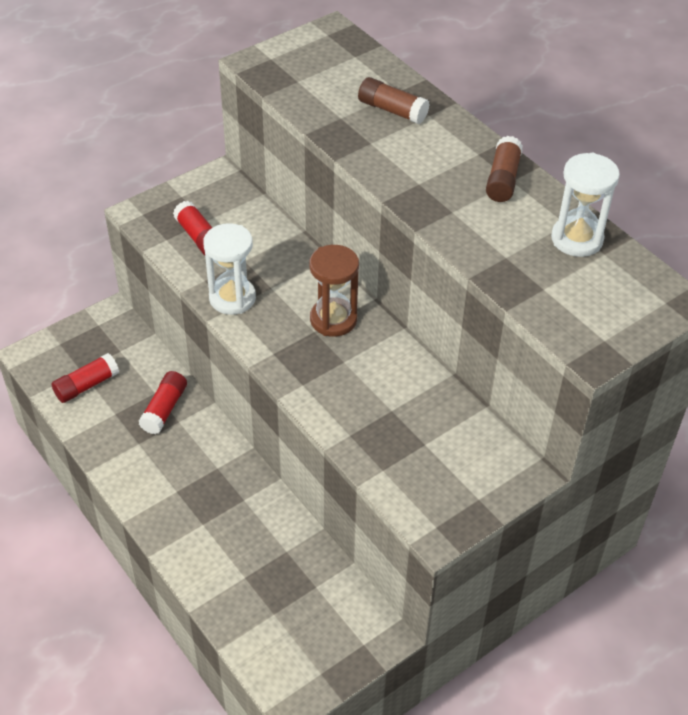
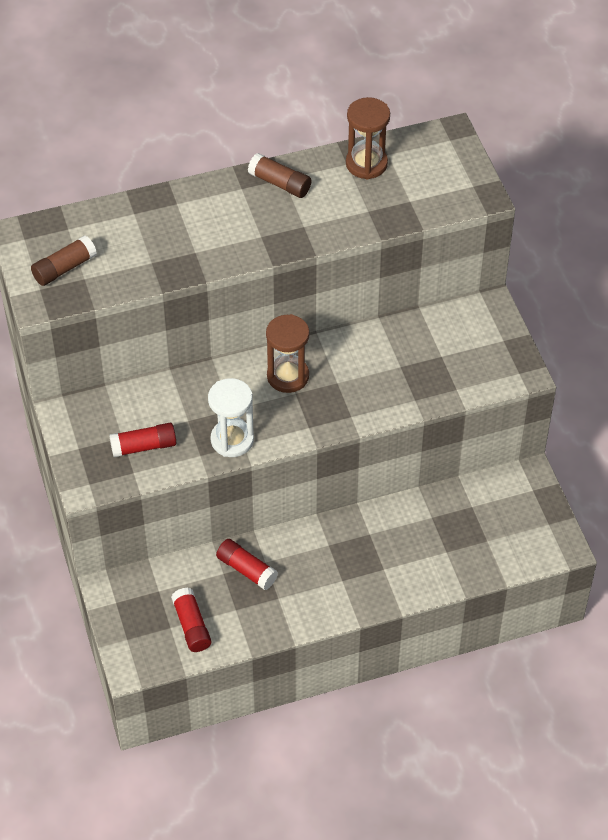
camera: 70 degrees left, 5 degrees up
(392, 110) = (159, 225): brown glue stick -> brown glue stick (64, 268)
(577, 239) = (366, 164): white hourglass -> brown hourglass

